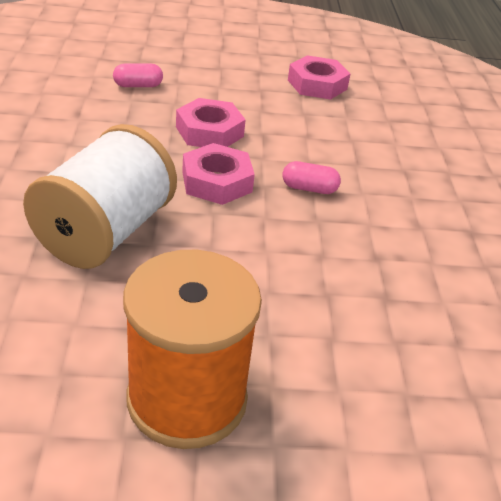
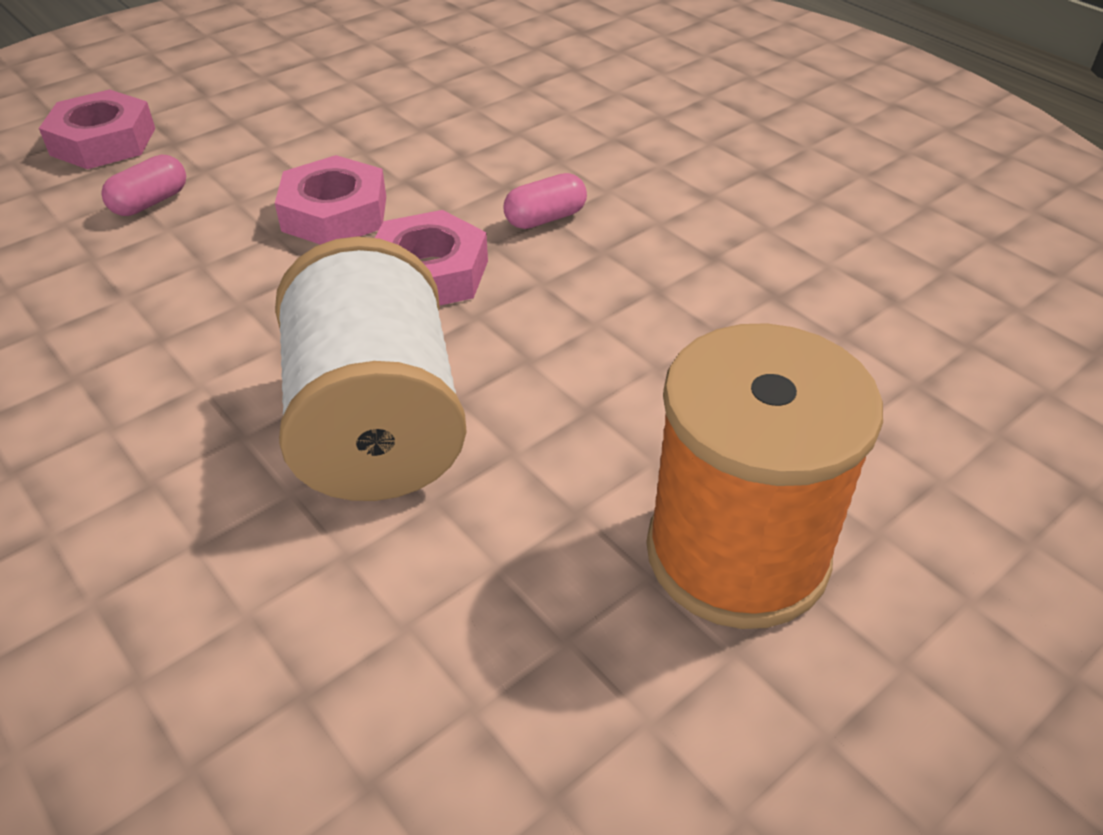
camera: 35 degrees left, 5 degrees up
(317, 84) = (389, 83): pink nut -> pink nut (103, 141)

